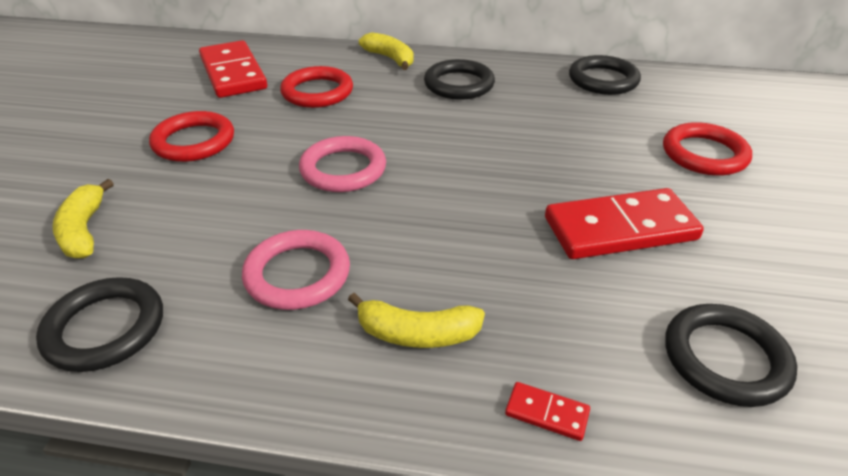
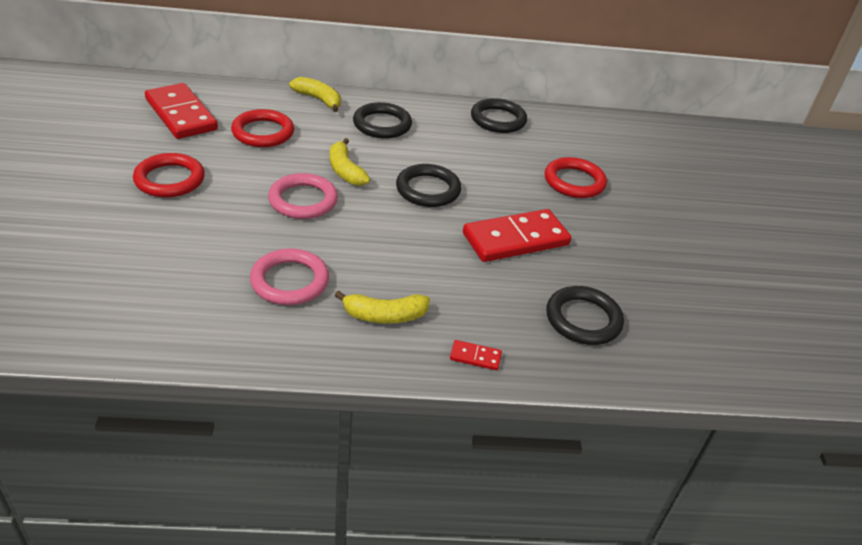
camera: 15 degrees left, 0 degrees up
(84, 230) = (107, 256): yellow banana -> yellow banana (345, 171)
(105, 328) = (158, 325): black ring -> black ring (428, 189)

